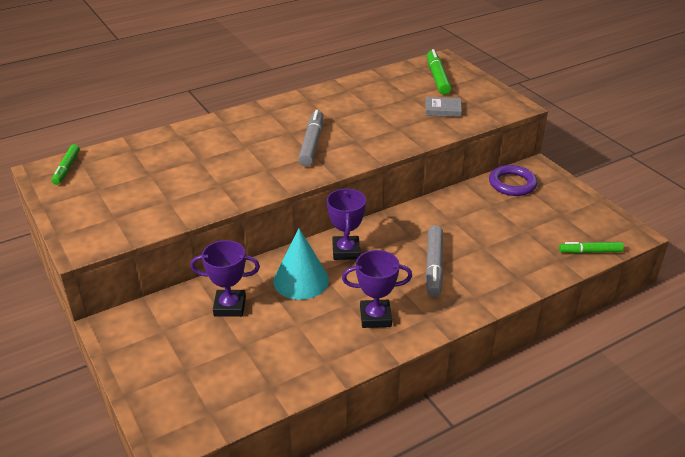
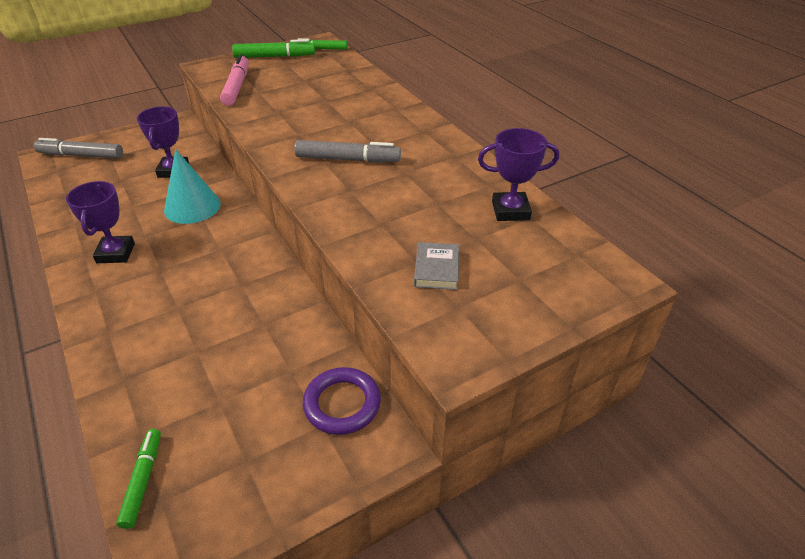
camera: 90 degrees right, 5 degrees up
(151, 216) = (237, 87): none -> pink marker
(346, 251) = (228, 234): purple trophy -> purple trophy (510, 211)
(434, 266) = (177, 300): grey marker -> grey marker (81, 155)
(437, 78) = (548, 271): green marker -> green marker (274, 57)

